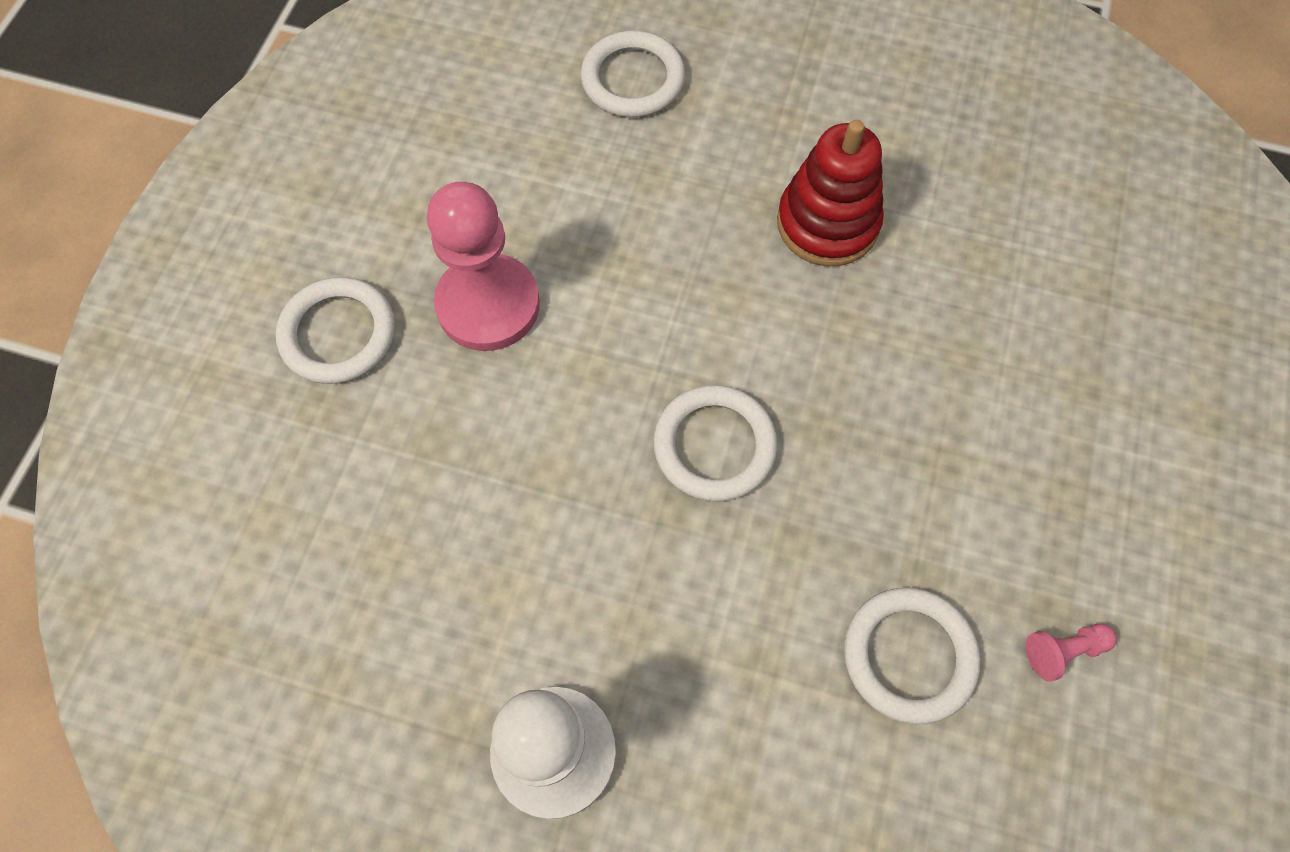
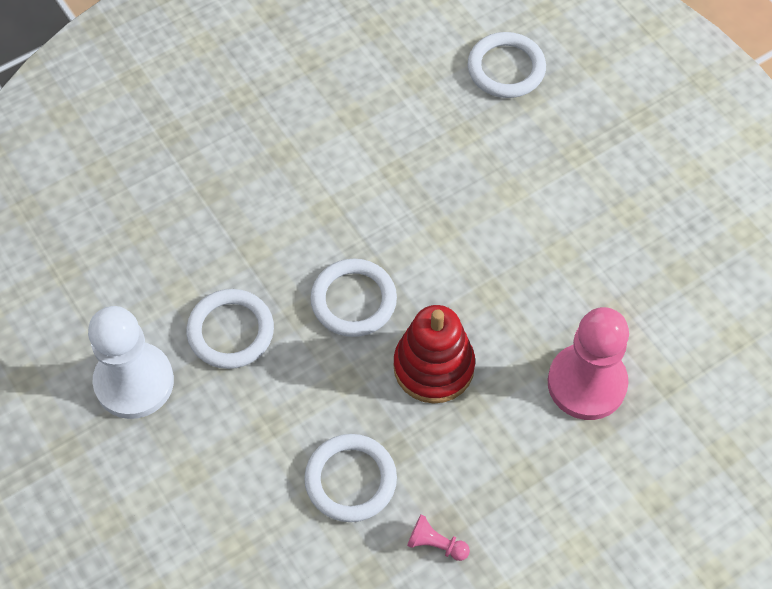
camera: 40 degrees right, 5 degrees down
(338, 334) = (215, 101): white ring -> white ring (230, 331)
(488, 305) = (305, 140): pink pawn -> pink pawn (586, 383)
(827, 223) = (538, 229): red stacking toy -> red stacking toy (433, 367)

